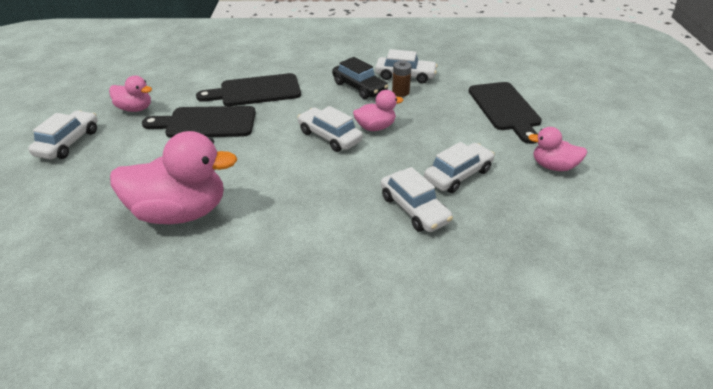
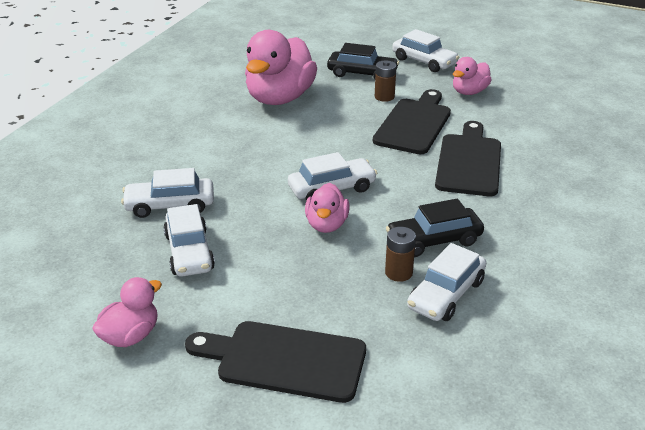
camera: 115 degrees right, 5 degrees down
(105, 173) = (362, 74): none -> black car
(157, 148) = (384, 97): none -> brown battery

